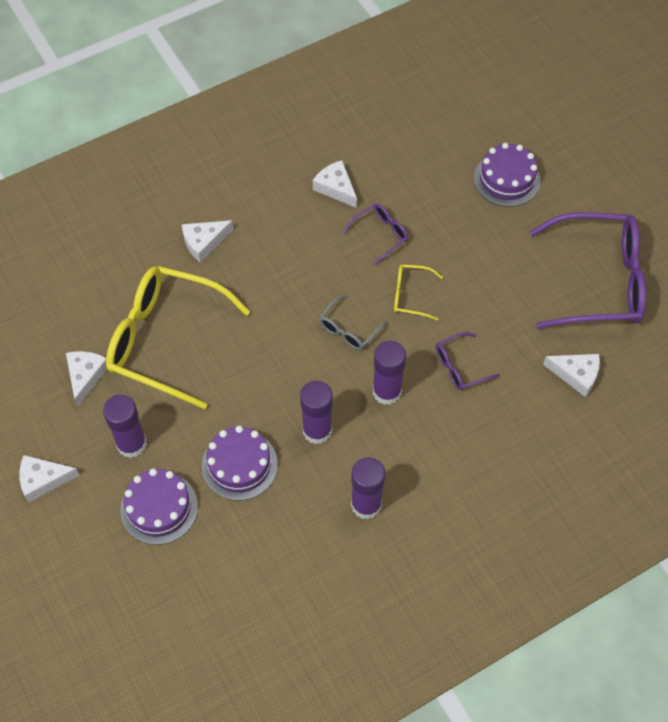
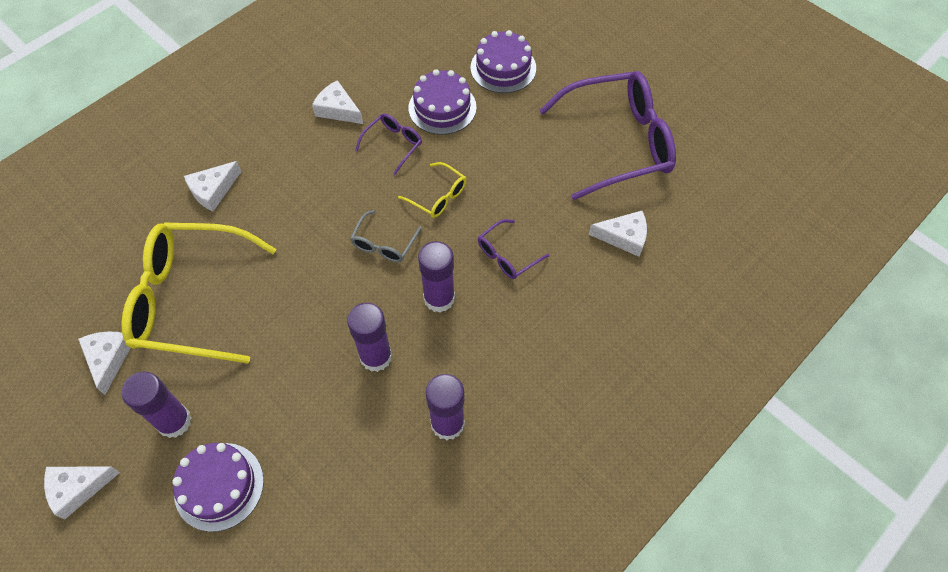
camera: 15 degrees left, 0 degrees up
(239, 465) = (300, 415): purple cake -> purple cake (442, 107)
(410, 295) = (438, 196): yellow glasses -> yellow glasses turned 135 degrees counterclockwise

